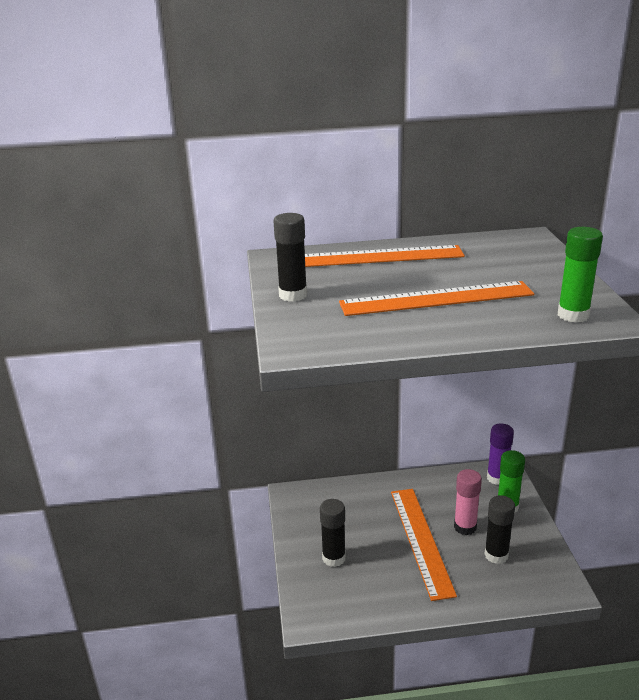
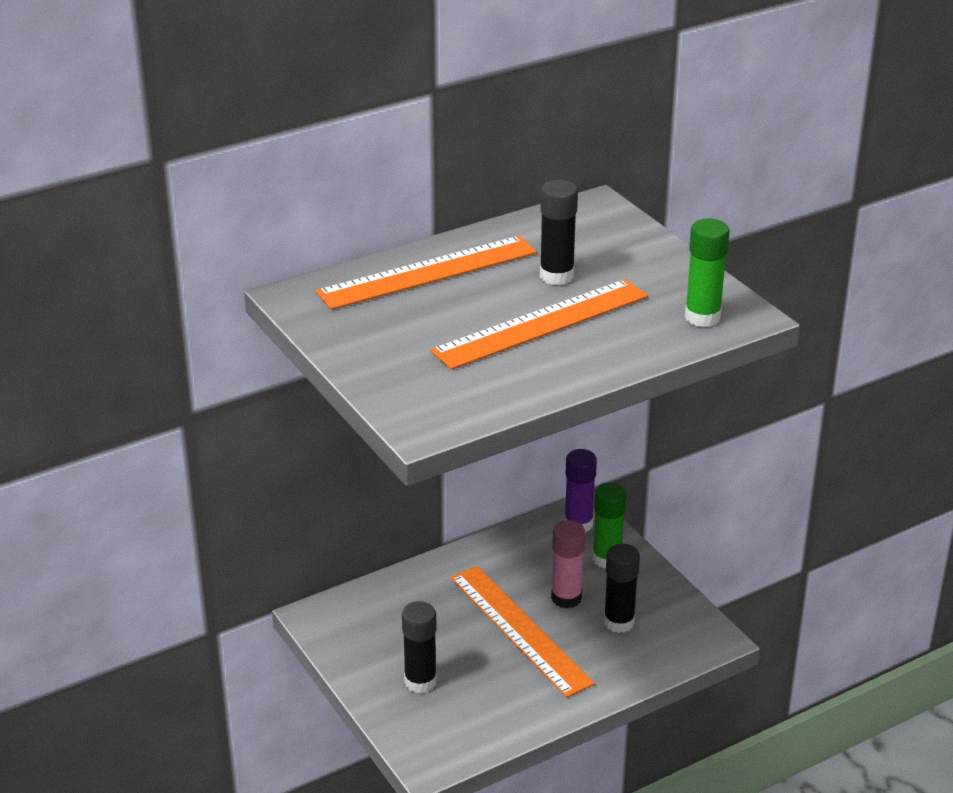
camera: 25 degrees left, 5 degrees up
(293, 295) = (365, 352): black glue stick -> black glue stick (556, 276)

